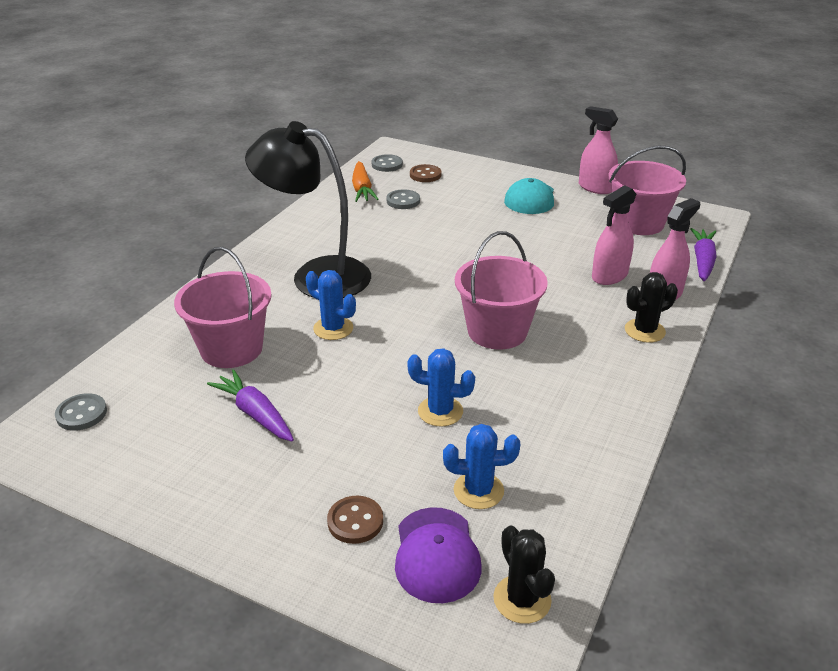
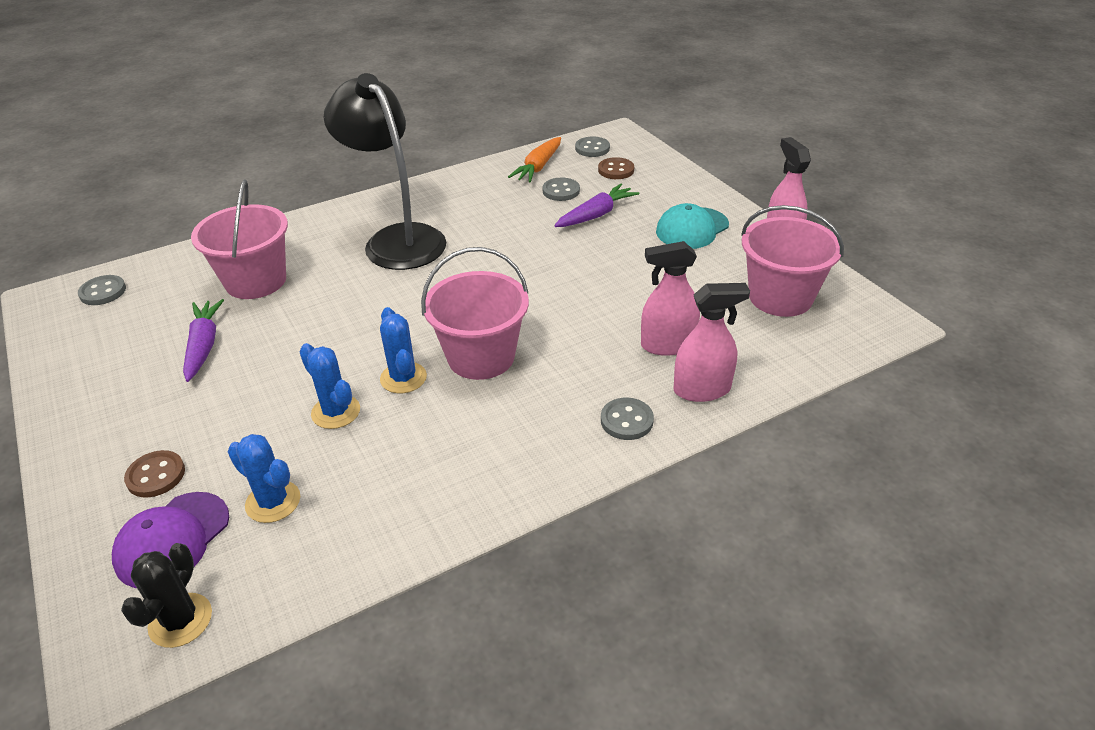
camera: 35 degrees right, 5 degrees up
(333, 328) = (349, 295): blue cactus -> blue cactus (403, 378)
(644, 331) = (626, 420): black cactus -> grey button
(702, 261) = (800, 369): purple carrot -> purple carrot (596, 215)

